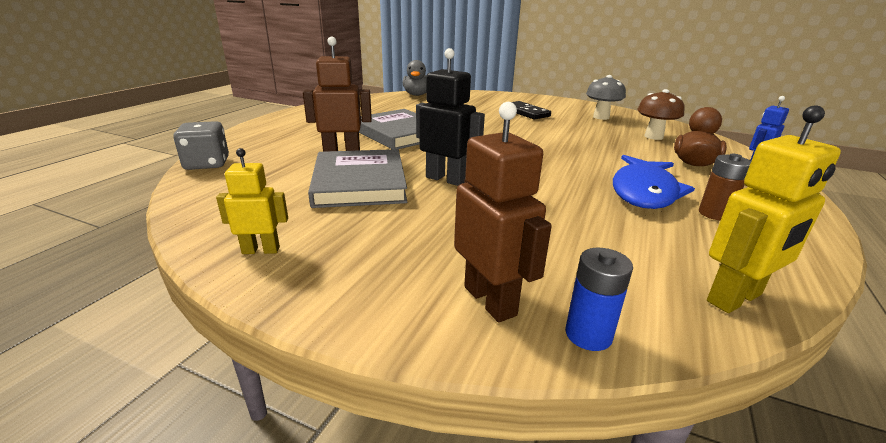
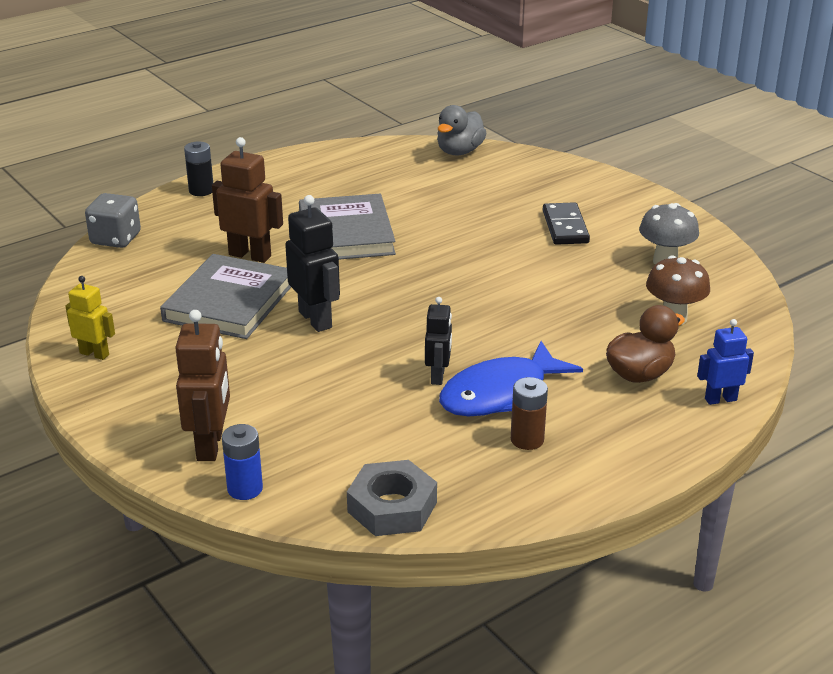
camera: 30 degrees right, 5 degrees up
(260, 129) = (201, 191): none -> black battery
(587, 192) = (438, 376): none -> black robot
(735, 298) = (392, 507): yellow robot -> grey nut

